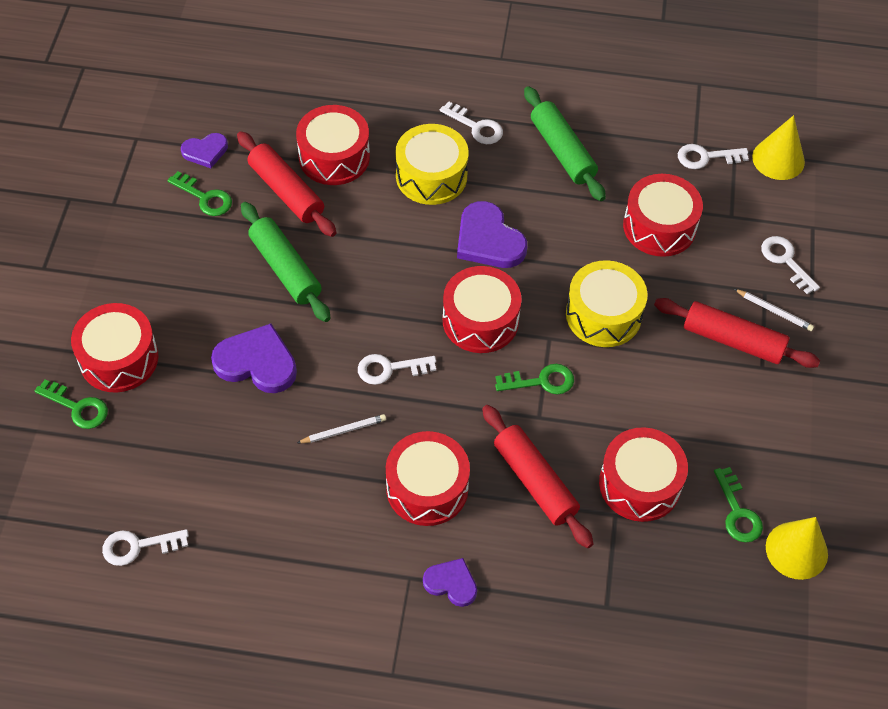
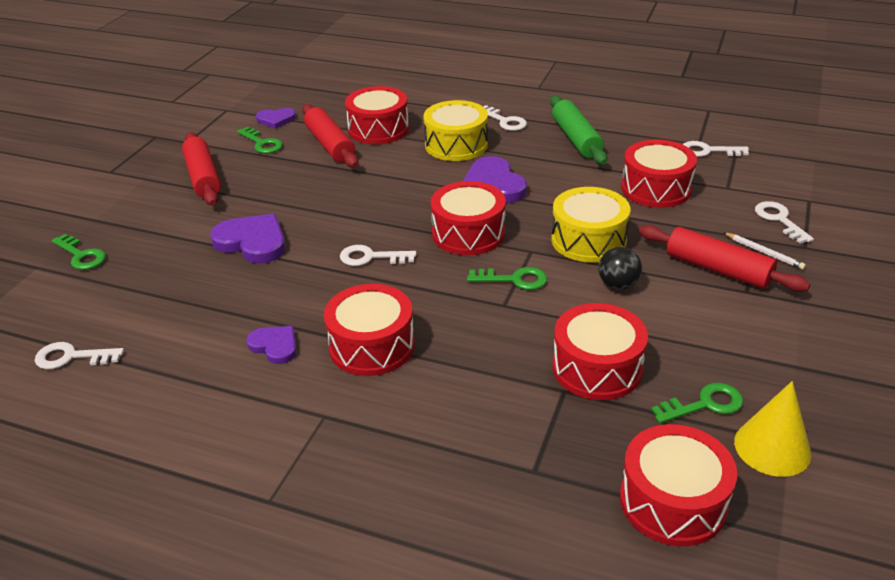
camera: 15 degrees right, 20 degrees down
(119, 358) = (136, 228): red drum -> red drum (673, 501)
(285, 269) = (307, 187): green rolling pin -> none
(343, 430) = (309, 295): white pencil -> none
(451, 583) = (366, 426): purple heart -> purple heart (275, 346)
(535, 481) = (484, 353): red rolling pin -> red rolling pin (203, 177)
(642, 375) = (618, 285): none -> black ball
(737, 512) = (704, 404): green key -> green key turned 105 degrees counterclockwise
(778, 159) = (777, 156): yellow cone -> none

